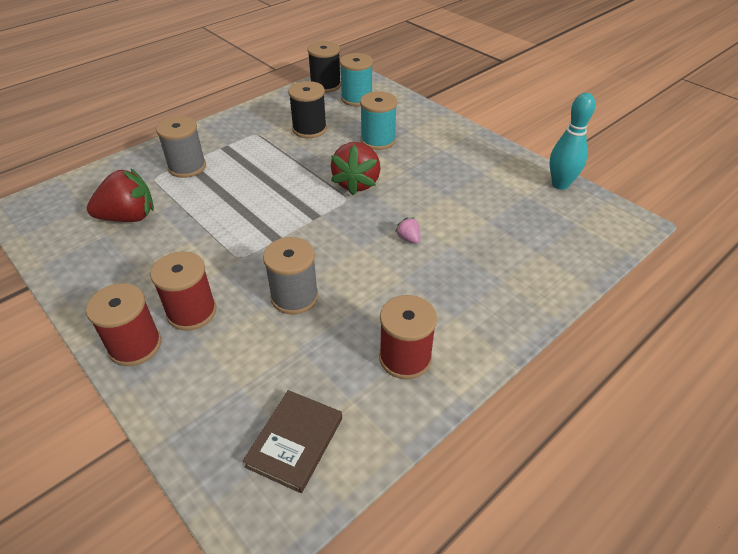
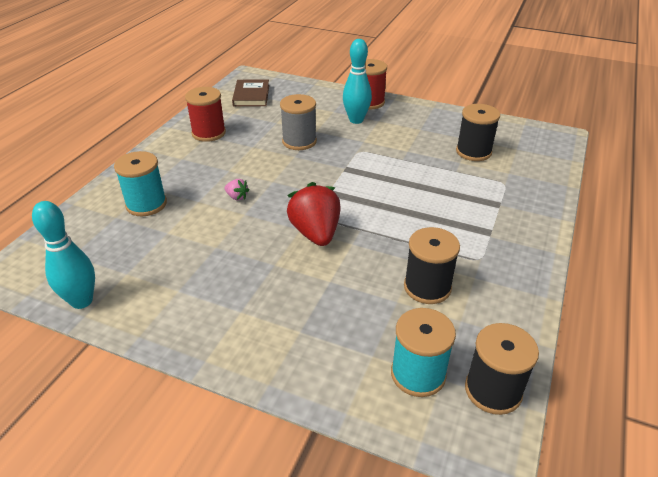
camera: 155 degrees right, 5 degrees down
(129, 217) = (473, 152): red strawberry -> black spool
(187, 167) = (492, 201): grey spool -> none
(192, 312) = (356, 120): red spool -> turquoise bowling pin
(378, 140) = (330, 297): turquoise spool -> turquoise spool (146, 204)

